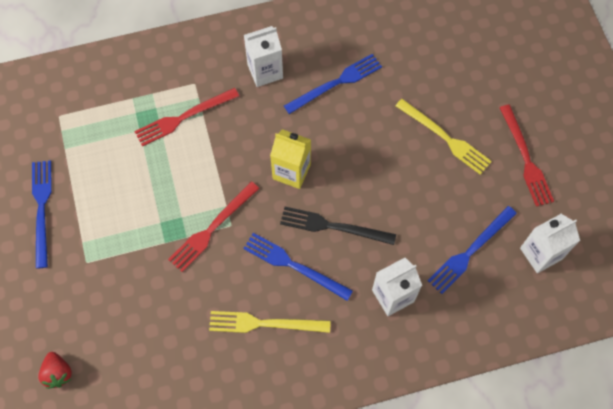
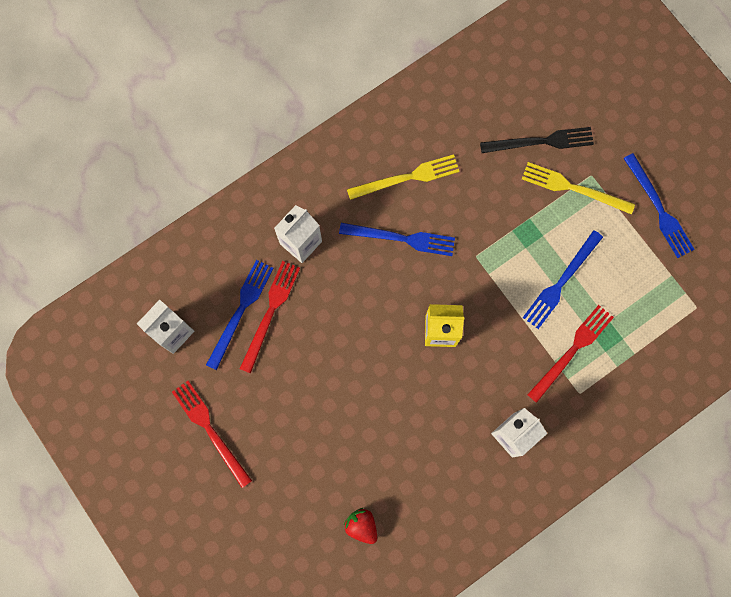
camera: 160 degrees right, 10 degrees up
(58, 373) = (564, 76): red strawberry -> red strawberry (361, 525)
(212, 228) = (492, 247): red fork -> red fork (270, 312)
(333, 226) = (379, 289): black fork -> black fork (541, 141)
(336, 83) = (433, 448): blue fork -> blue fork (561, 282)
(445, 138) = (299, 424): yellow fork -> yellow fork (573, 188)

